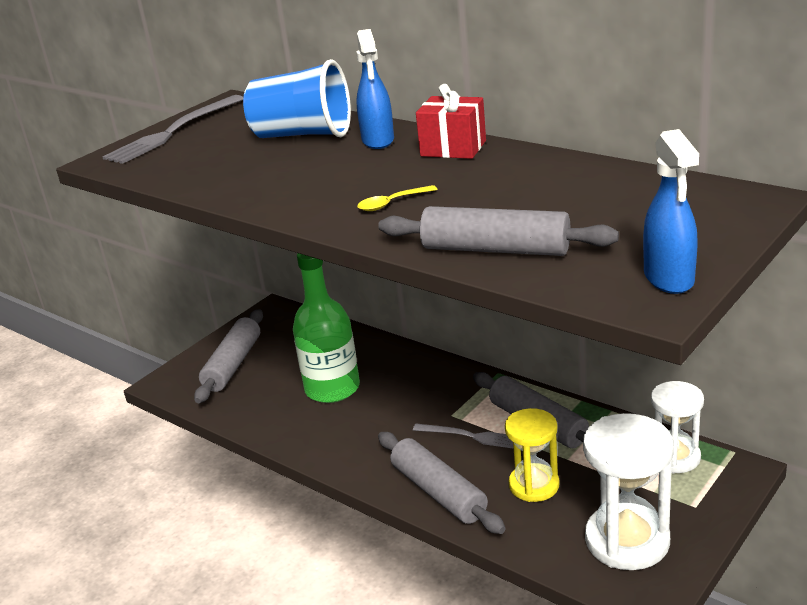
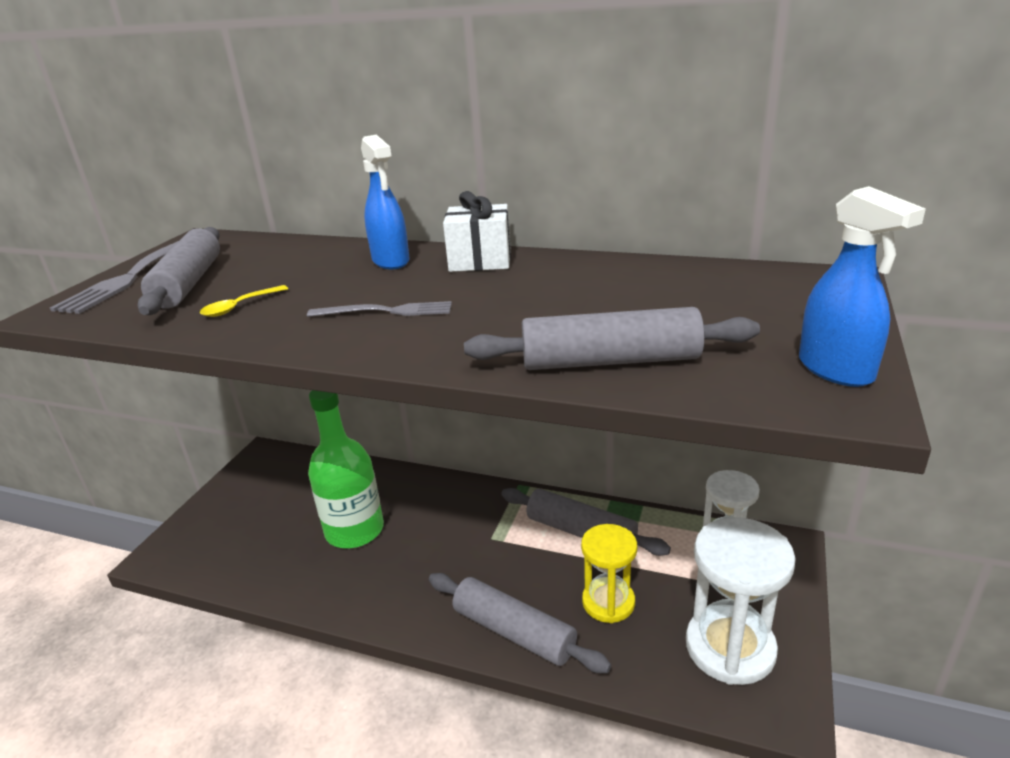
camera: 20 degrees left, 0 degrees up
(233, 365) = (234, 521): grey rolling pin -> grey rolling pin (189, 283)
(303, 135) = (300, 263): blue cup -> none
(392, 203) = (448, 323): yellow spoon -> yellow spoon (239, 307)
(453, 148) = (480, 261): red gift -> white gift
(470, 436) = (519, 558): grey fork -> grey fork (385, 311)

